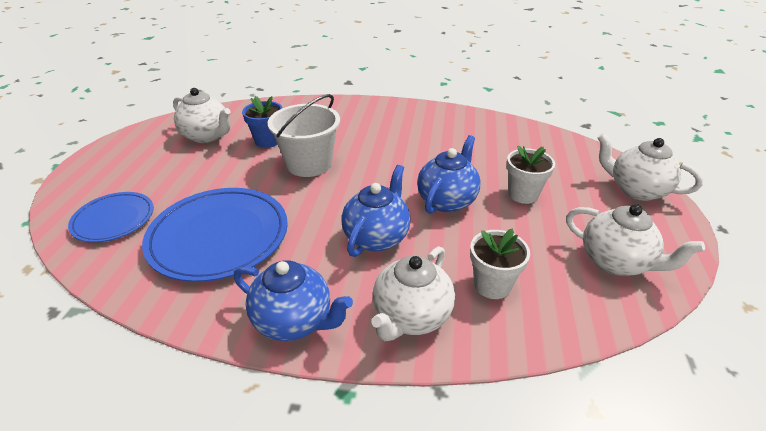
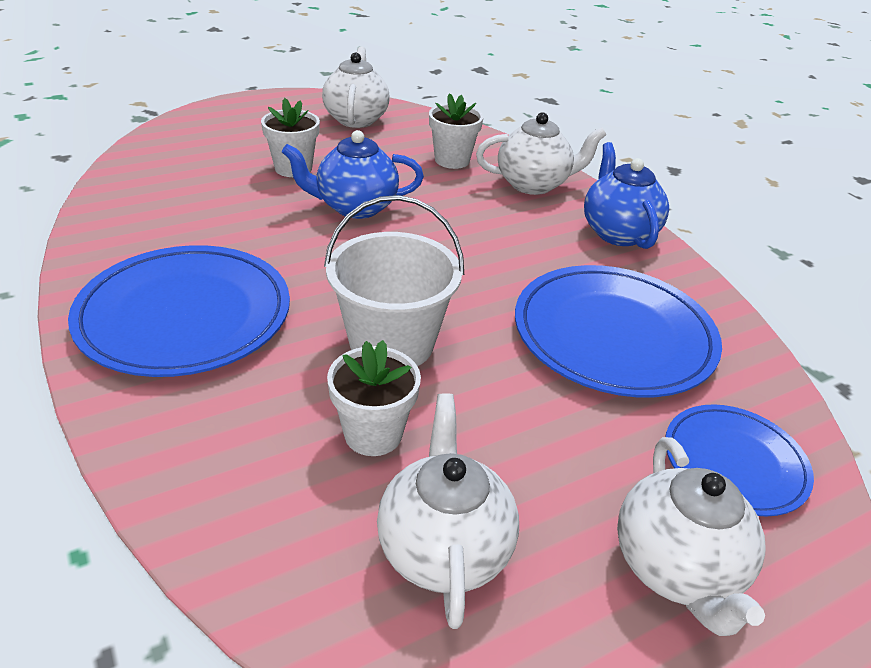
camera: 130 degrees left, 0 degrees up
(267, 141) = (373, 434): blue flower pot -> white flower pot
(377, 237) = (468, 229): blue teapot -> none
(388, 124) = (185, 315): none -> blue plate
(636, 190) = (222, 117): white teapot -> white teapot (676, 569)

